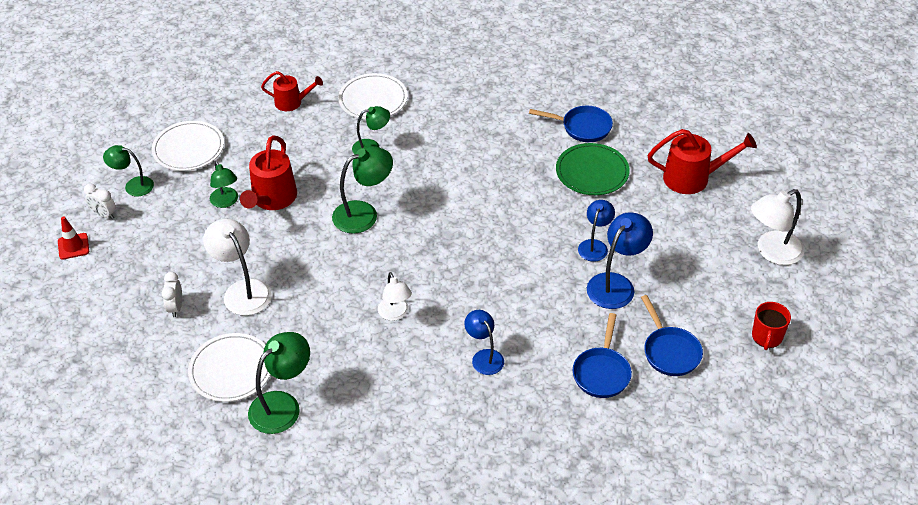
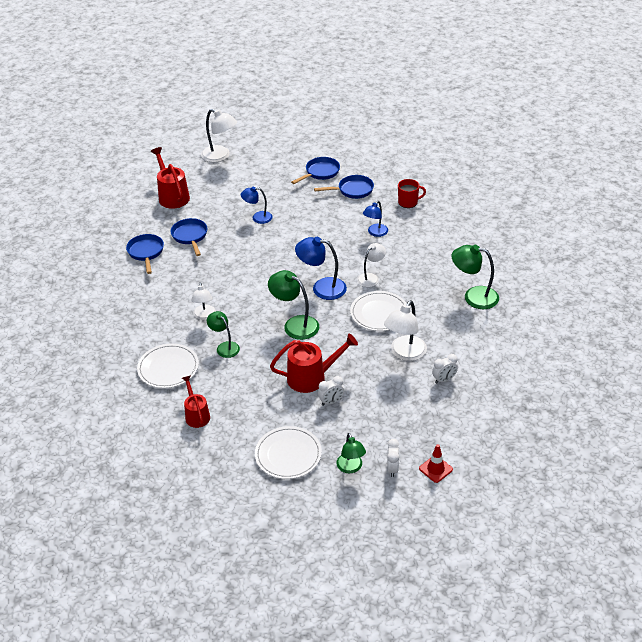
camera: 115 degrees left, 5 degrees down
(226, 202) = (331, 402): green lamp -> white clock
(231, 370) = (468, 329): white plate -> white plate (379, 313)
(433, 145) = (204, 316): none -> white lamp
(592, 172) = (190, 236): green plate -> blue pan
(616, 284) = (284, 202): blue lamp -> blue lamp (322, 288)
(767, 337) = (286, 146): red mug -> red mug (408, 202)

